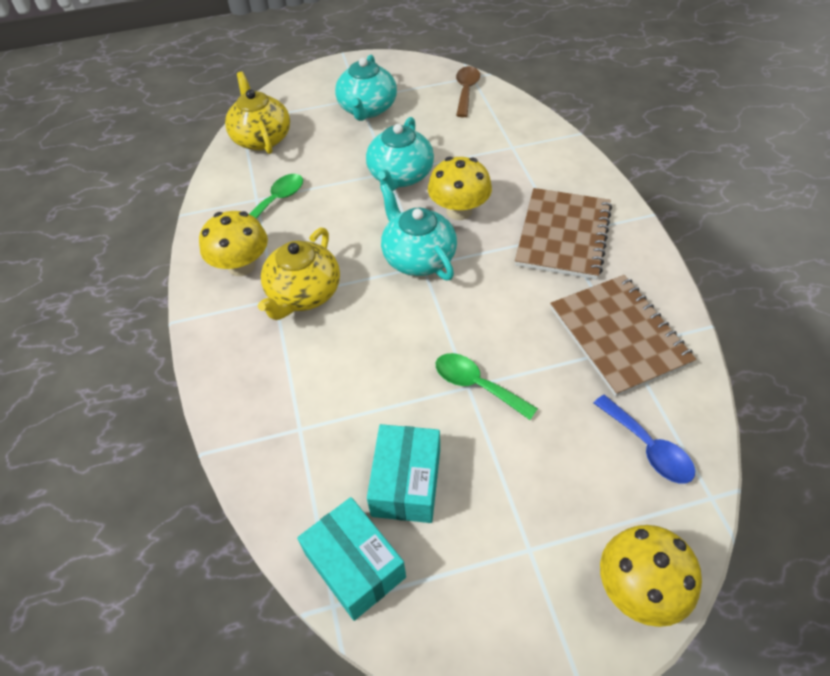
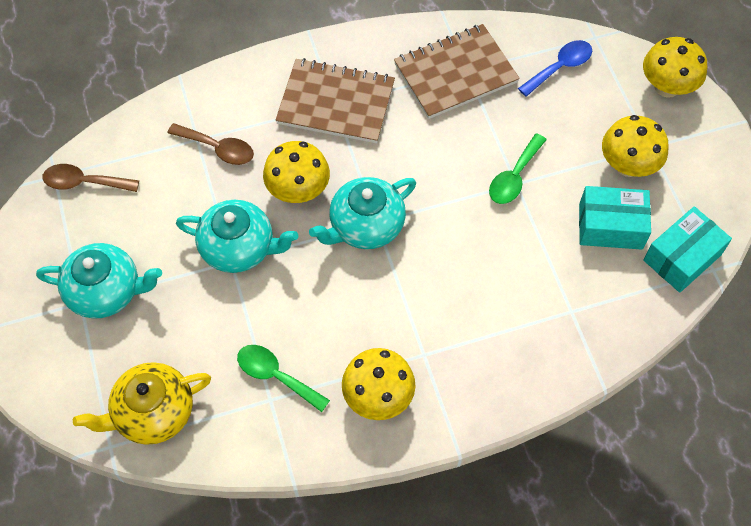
camera: 95 degrees left, 10 degrees up
(303, 294) = (416, 327): yellow teapot -> none
(498, 515) = (628, 165): none -> yellow mushroom
(503, 159) = (218, 148): none -> brown spoon

